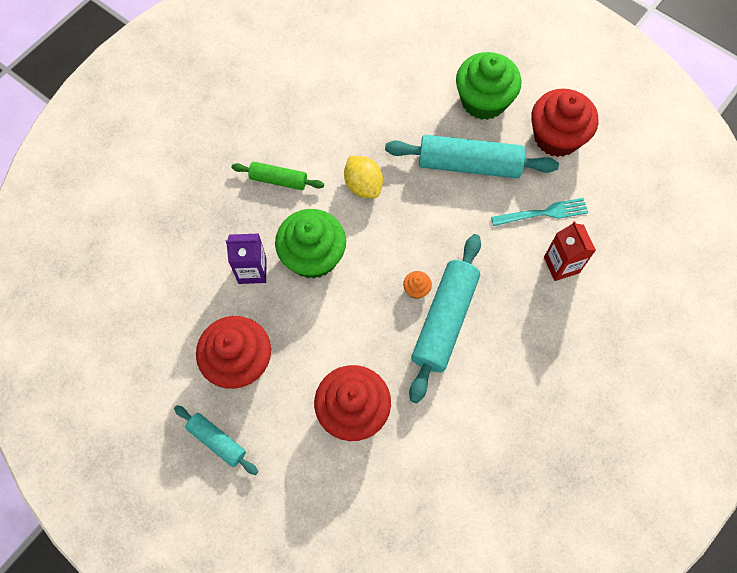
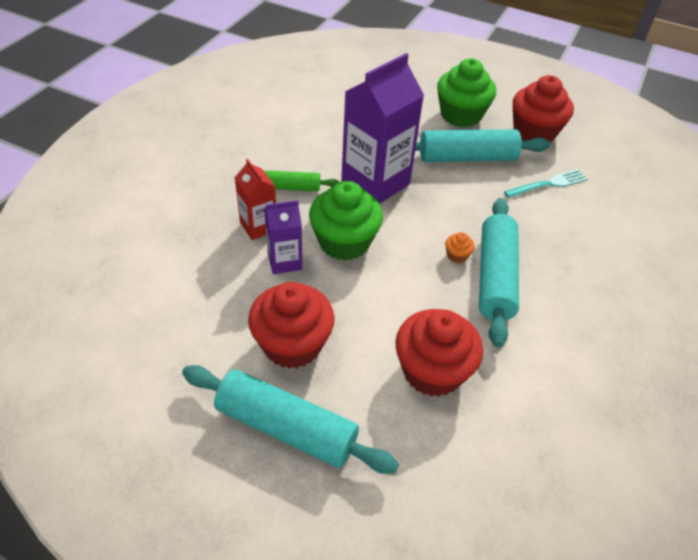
camera: 15 degrees left, 20 degrees down
(217, 441) = (286, 427): turquoise rolling pin -> turquoise rolling pin, size x1.82
(363, 185) = (375, 183): yellow lemon -> purple carton
(561, 265) = (583, 219): red carton -> red carton (258, 226)

